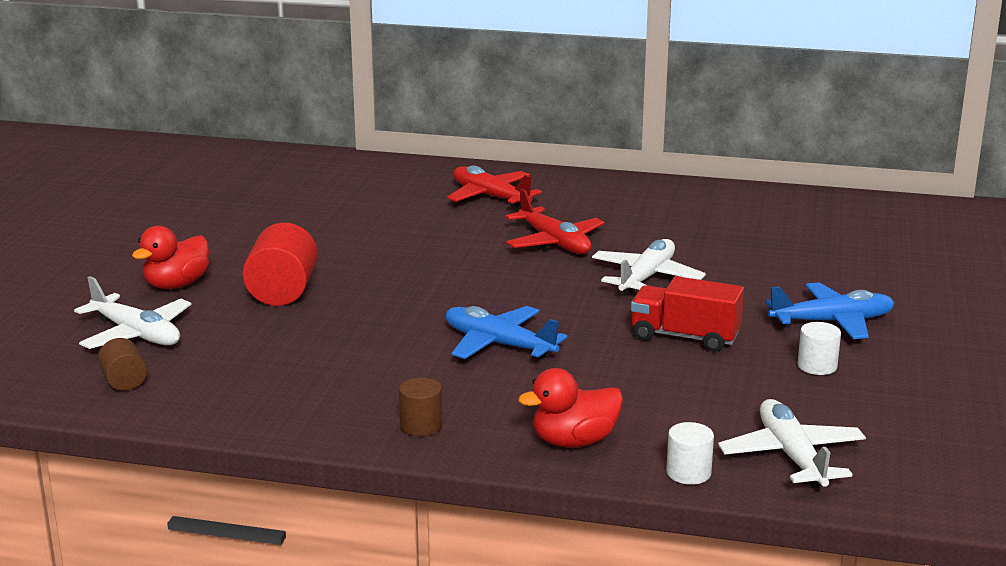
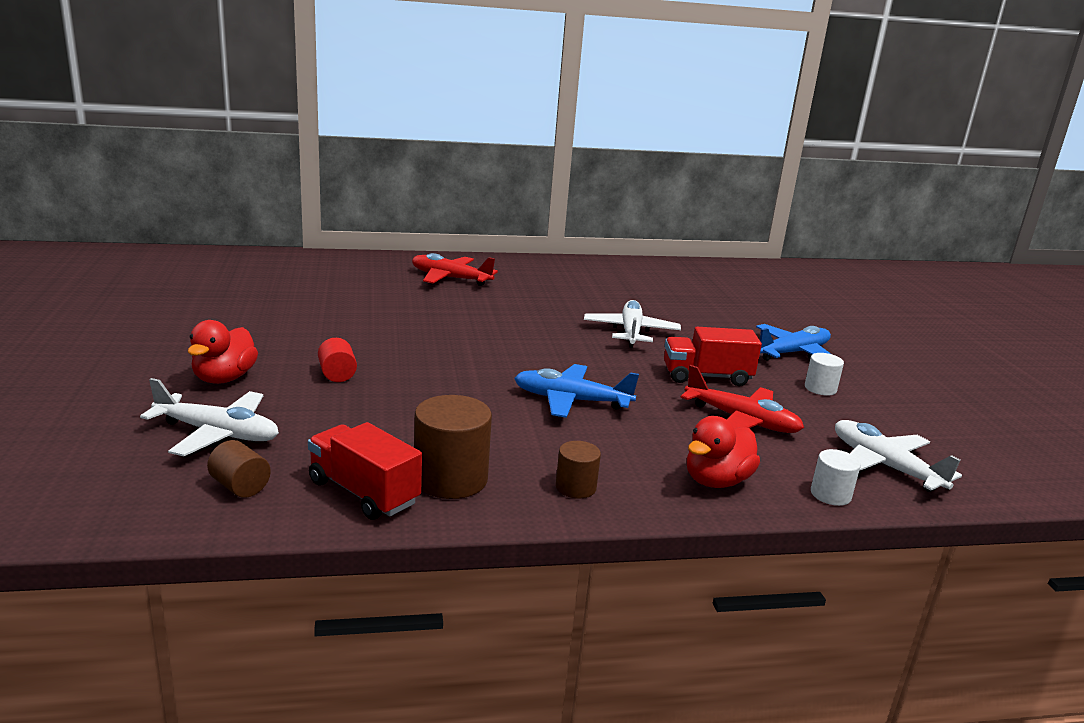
camera: 25 degrees left, 0 degrees up
(222, 401) = (363, 492): none -> red truck
(282, 292) = (337, 375): red cylinder -> red cylinder, size x0.56
(309, 401) = (450, 479): none -> brown cylinder
(555, 243) = (535, 311): red plane -> red plane (742, 420)

